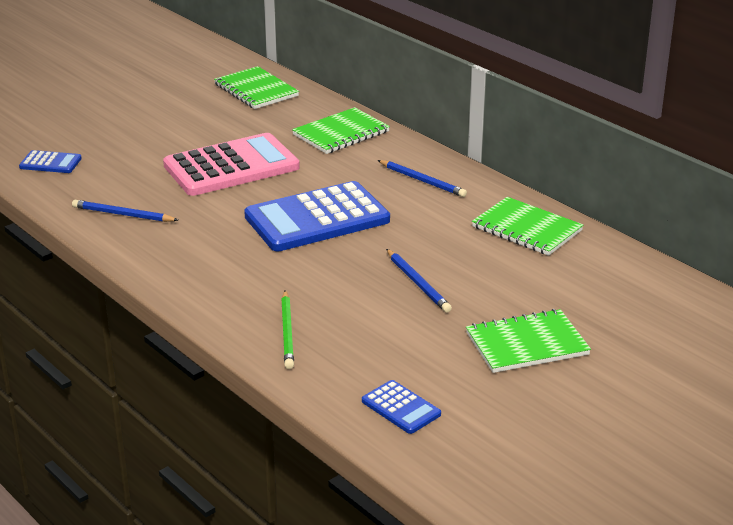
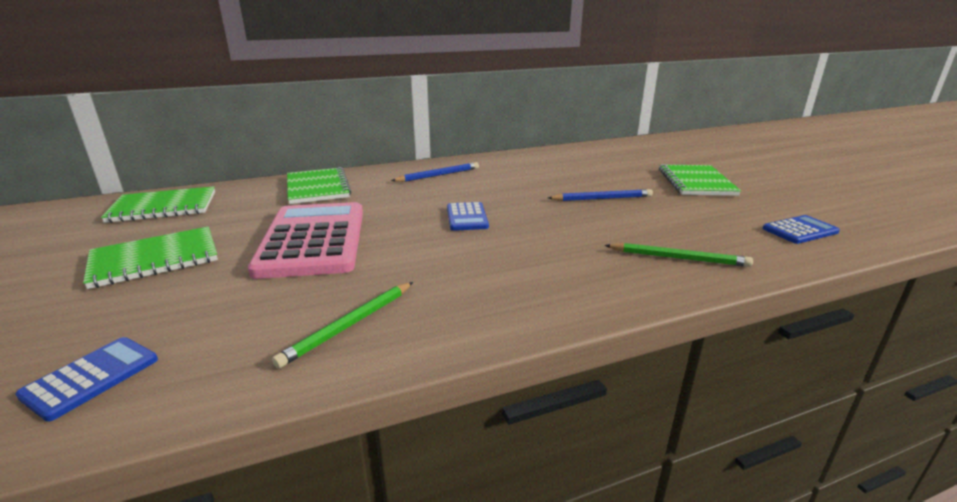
camera: 70 degrees left, 5 degrees down
(123, 214) = (350, 325): blue pencil -> green pencil
(317, 219) = (467, 217): blue calculator -> blue calculator, size x0.45
(526, 229) = (537, 161): green notebook -> green notebook (155, 259)

